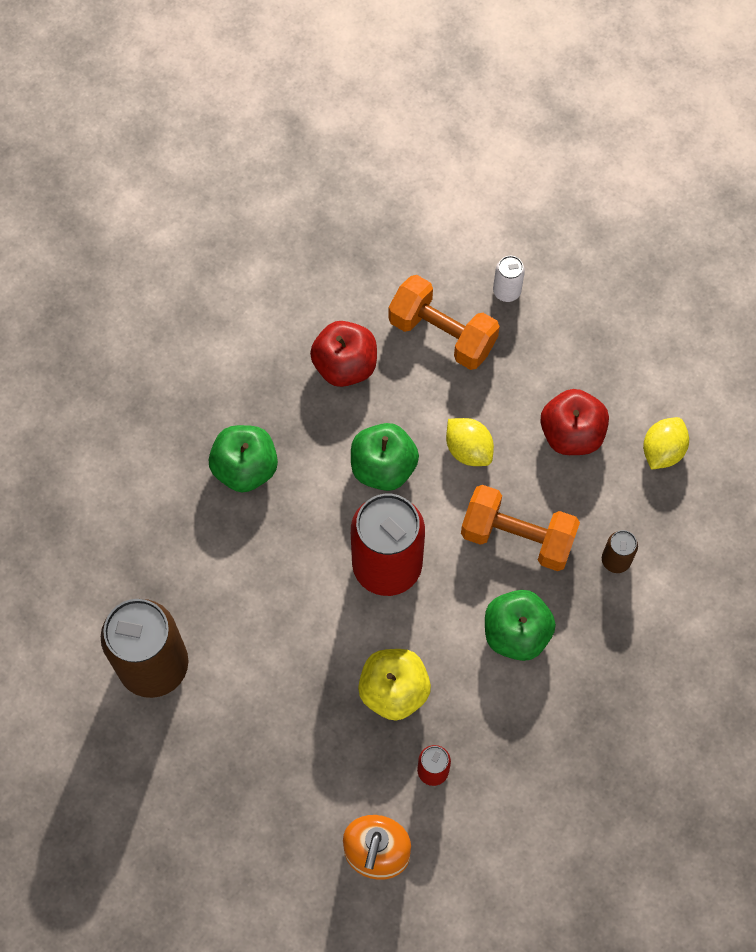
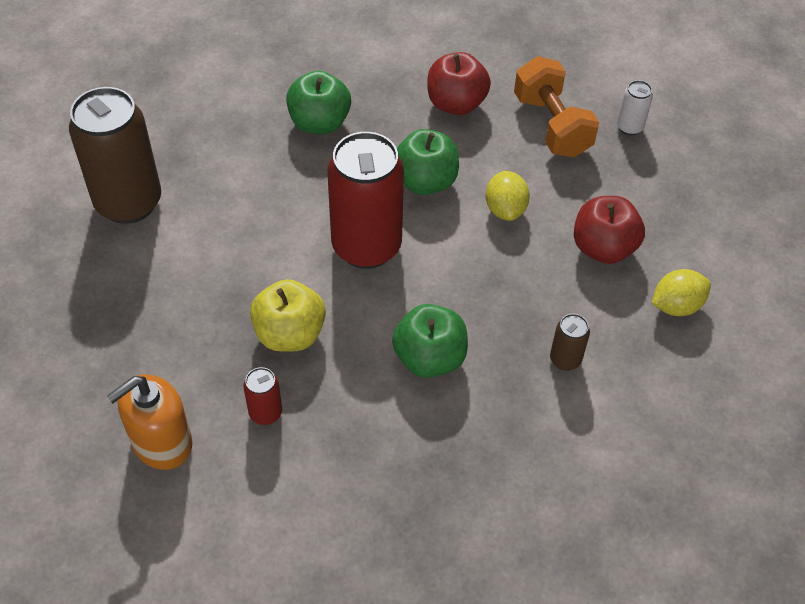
camera: 35 degrees right, 15 degrees down
(517, 537) = (492, 291): orange dumbbell -> none

